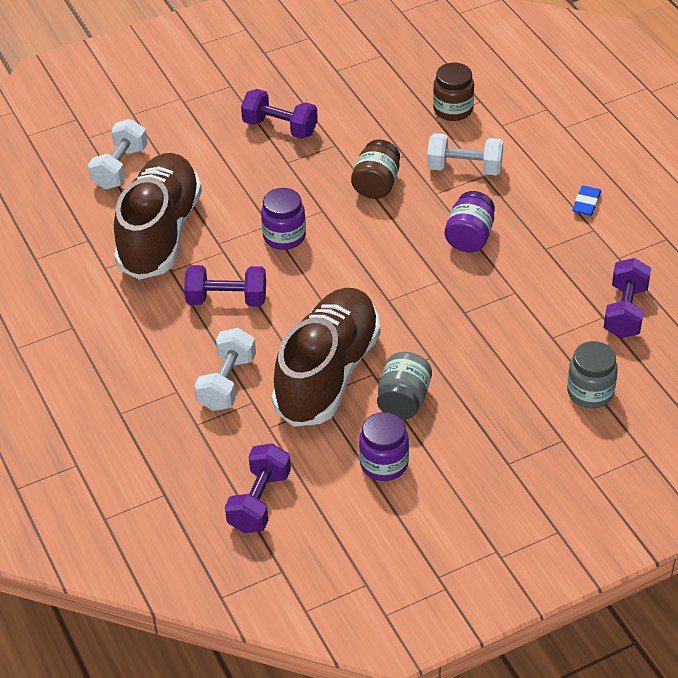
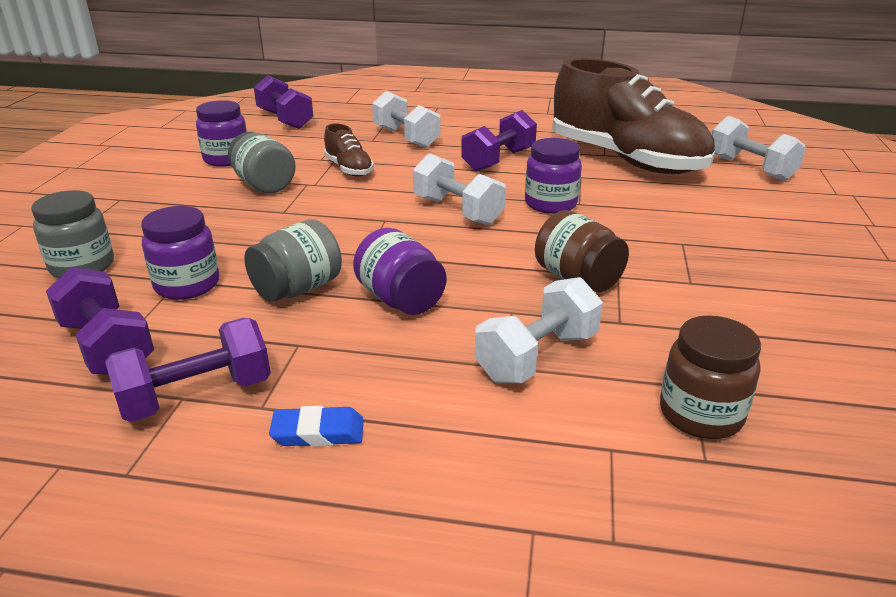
camera: 125 degrees right, 15 degrees down
(280, 127) = (762, 260): purple dumbbell -> purple dumbbell (197, 396)
(327, 373) = (349, 169): brown shoe -> brown shoe, size x0.42
(340, 273) = (458, 211): none -> white dumbbell
(504, 282) = (297, 289): none -> grey jar
(552, 329) = (187, 285): none -> purple jar
(586, 203) = (318, 432): blue eraser -> blue eraser turned 60 degrees counterclockwise

